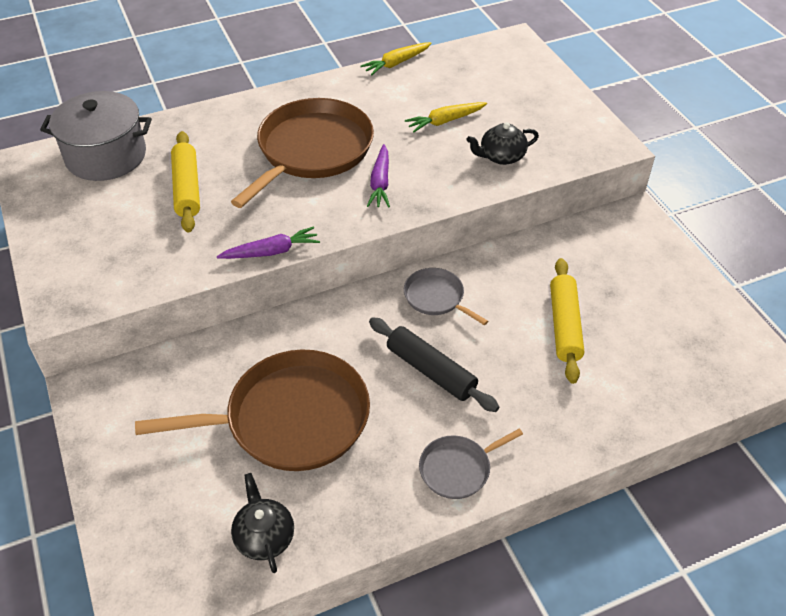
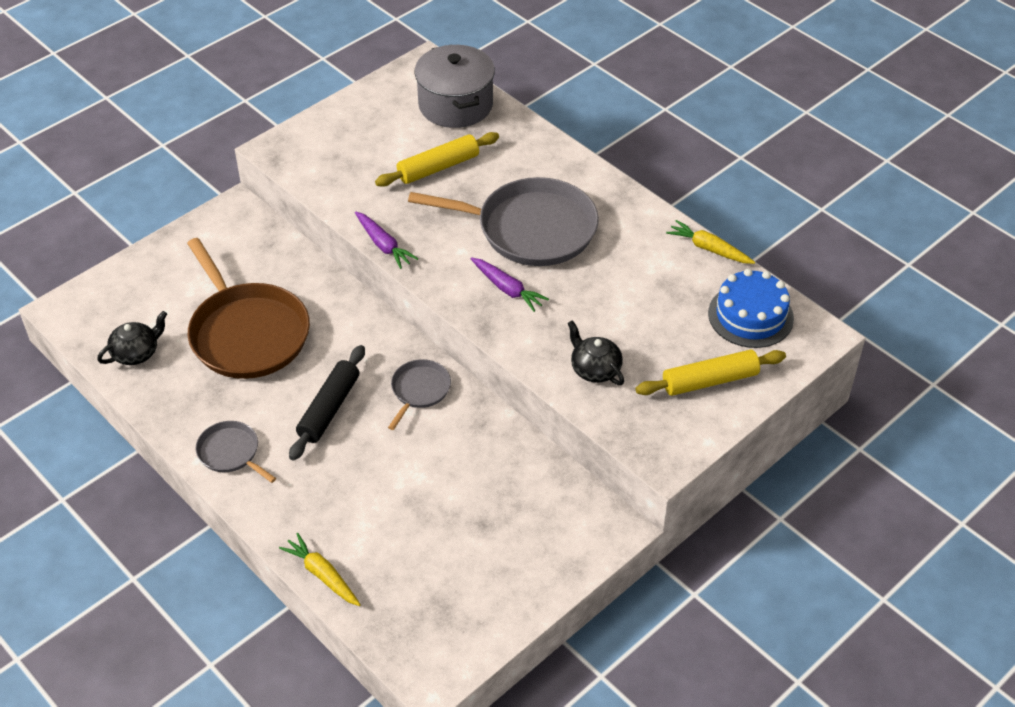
camera: 70 degrees right, 0 degrees up
(312, 150) = (530, 229): brown pan -> grey pan
(380, 183) = (507, 289): purple carrot -> purple carrot turned 120 degrees counterclockwise
(445, 121) = (629, 312): yellow carrot -> yellow carrot (322, 575)
(480, 64) = (750, 316): none -> blue cake
(564, 325) = (422, 495): yellow rolling pin -> yellow rolling pin (710, 381)

